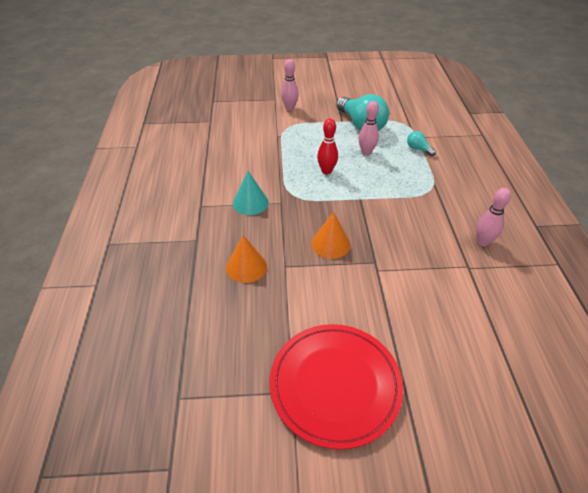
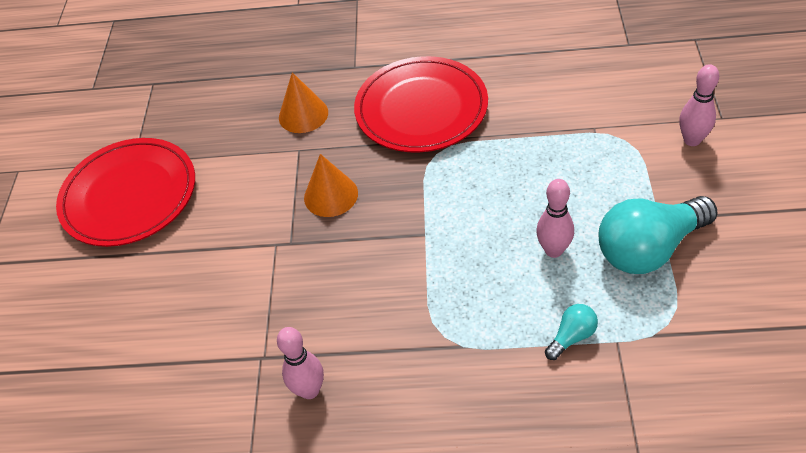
camera: 100 degrees right, 5 degrees up
(250, 202) = (421, 108): turquoise cone -> red plate
(326, 171) = (496, 192): red bowling pin -> none

